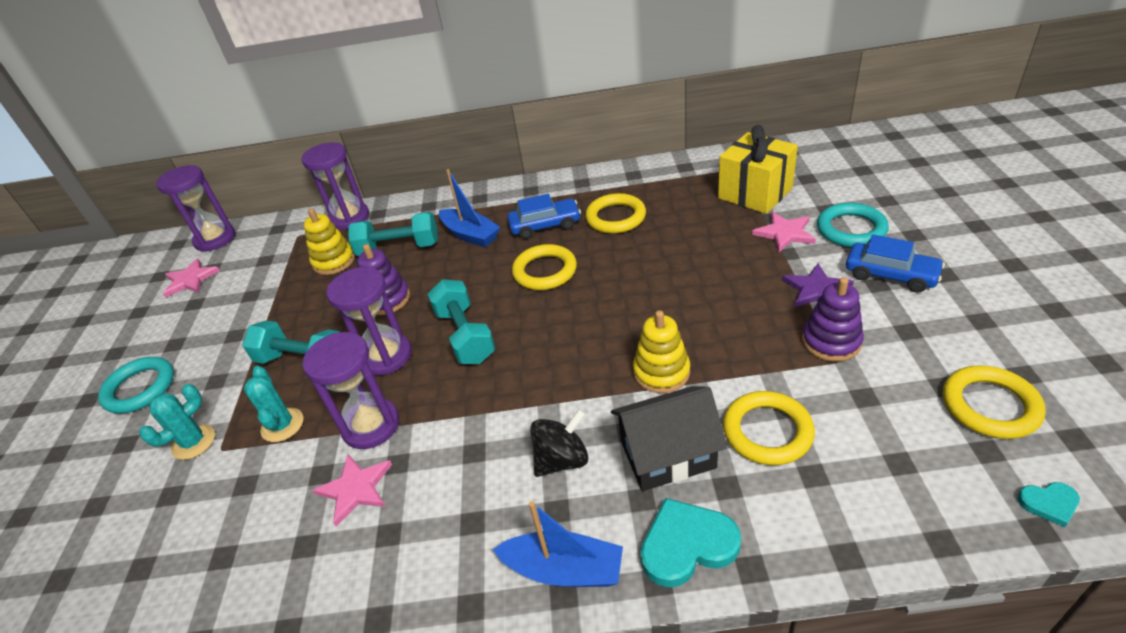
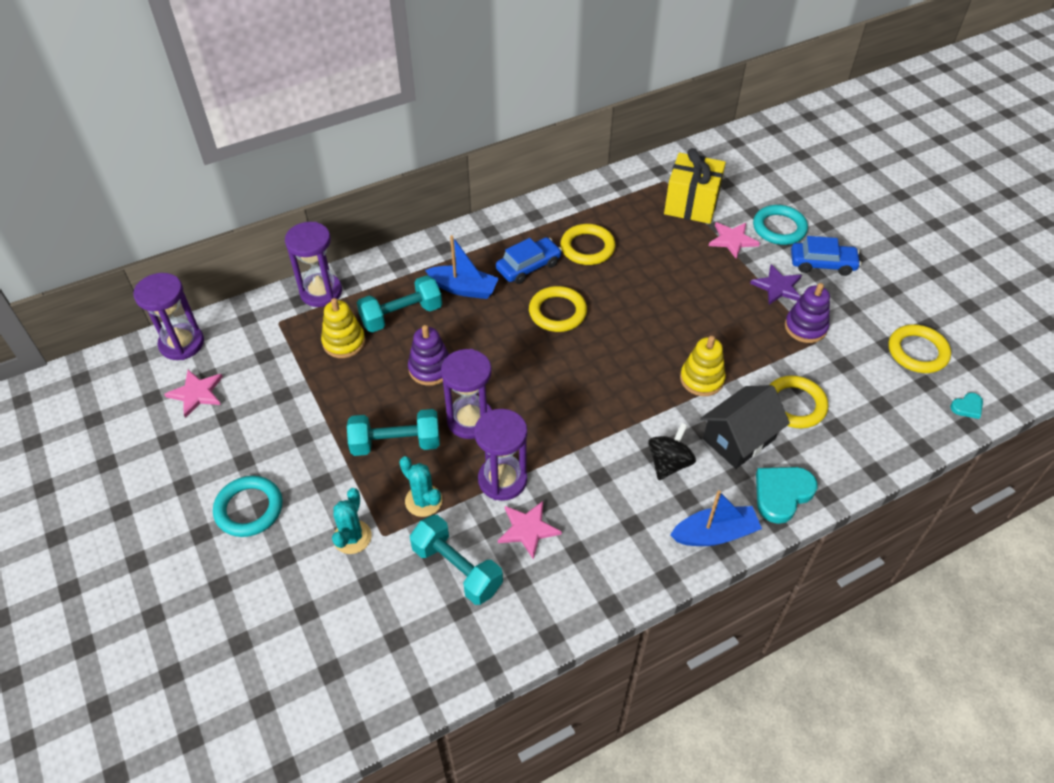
camera: 30 degrees left, 10 degrees up
(465, 336) = (527, 386): turquoise dumbbell -> turquoise dumbbell (457, 569)

